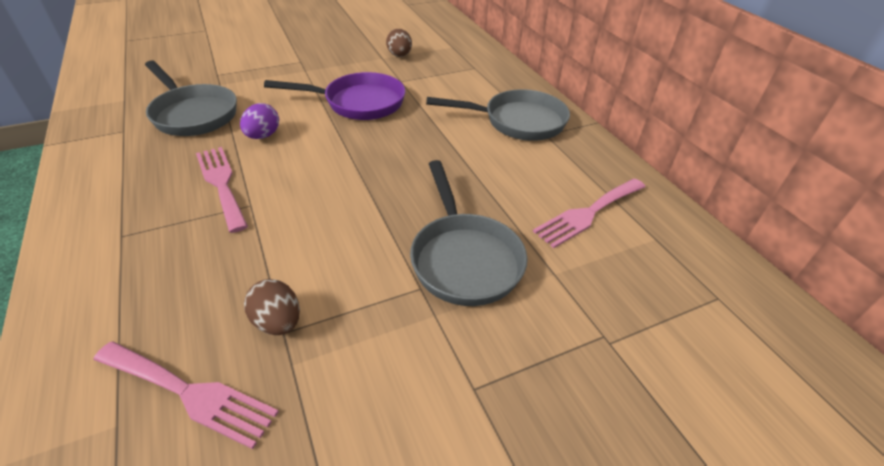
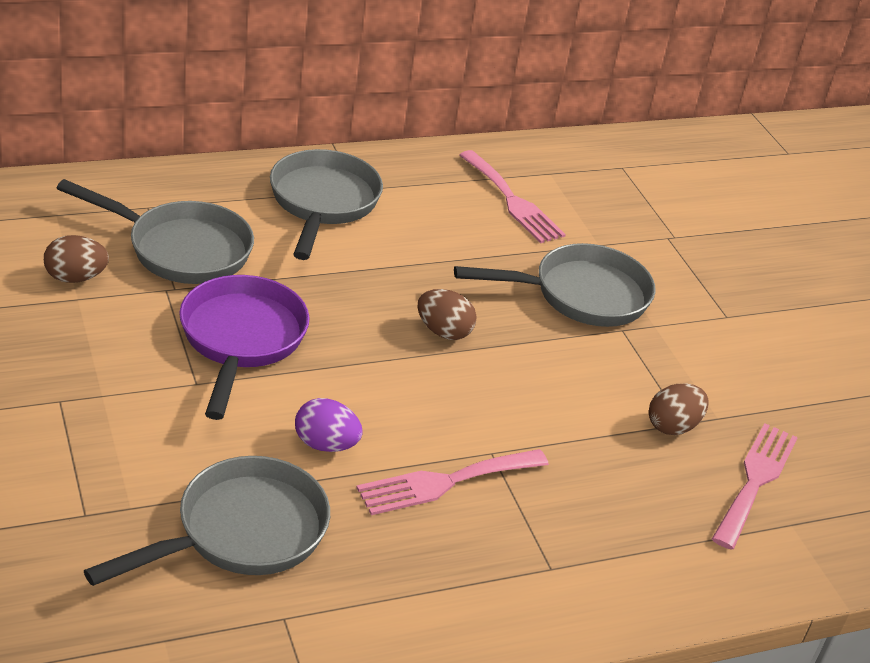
camera: 90 degrees left, 5 degrees down
(387, 179) = (443, 332): none -> brown egg
(438, 79) = (181, 249): none -> grey pan

